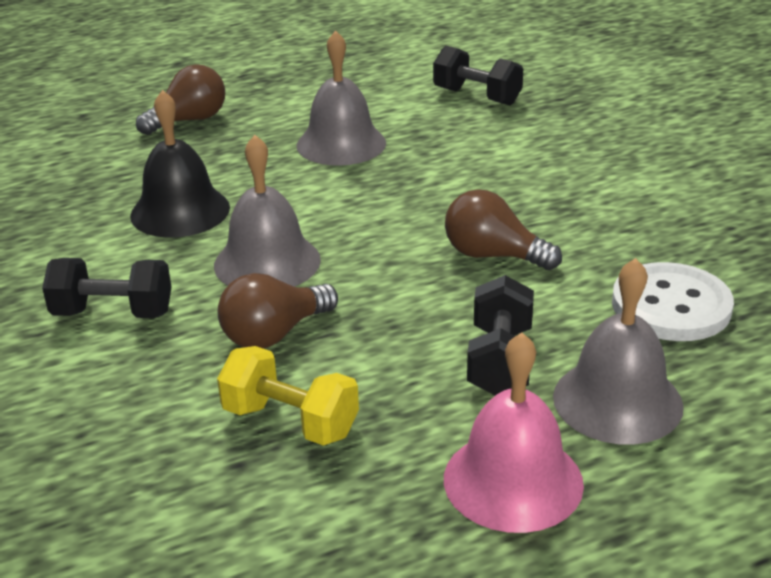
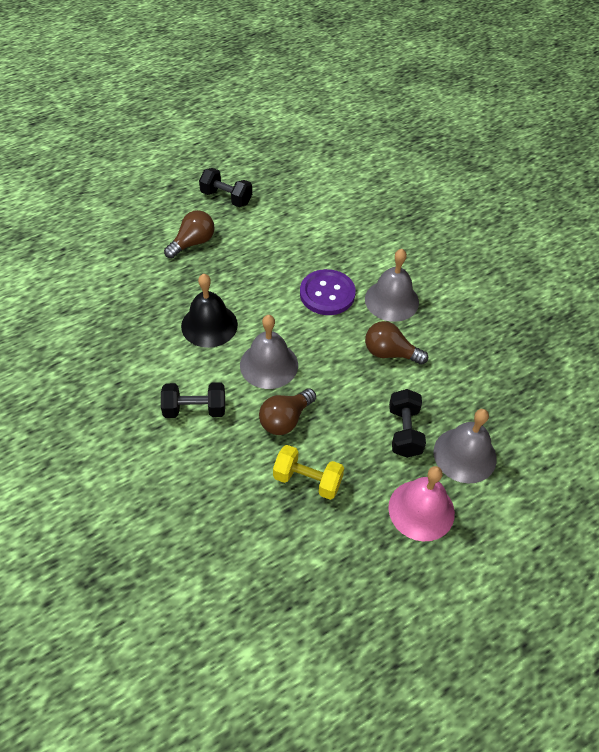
camera: 10 degrees left, 20 degrees up
(341, 144) = (289, 262): grey bell -> grey bell (391, 300)
(396, 181) = (327, 294): none -> purple button
(477, 97) = (361, 215): black dumbbell -> black dumbbell (226, 198)
(671, 305) = (485, 386): white button -> none

